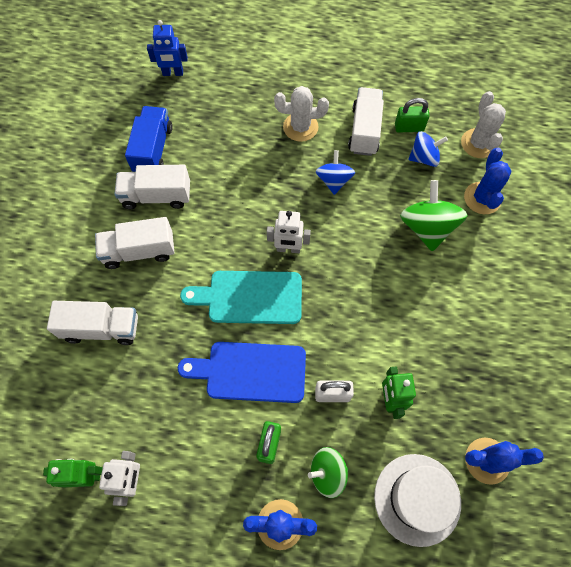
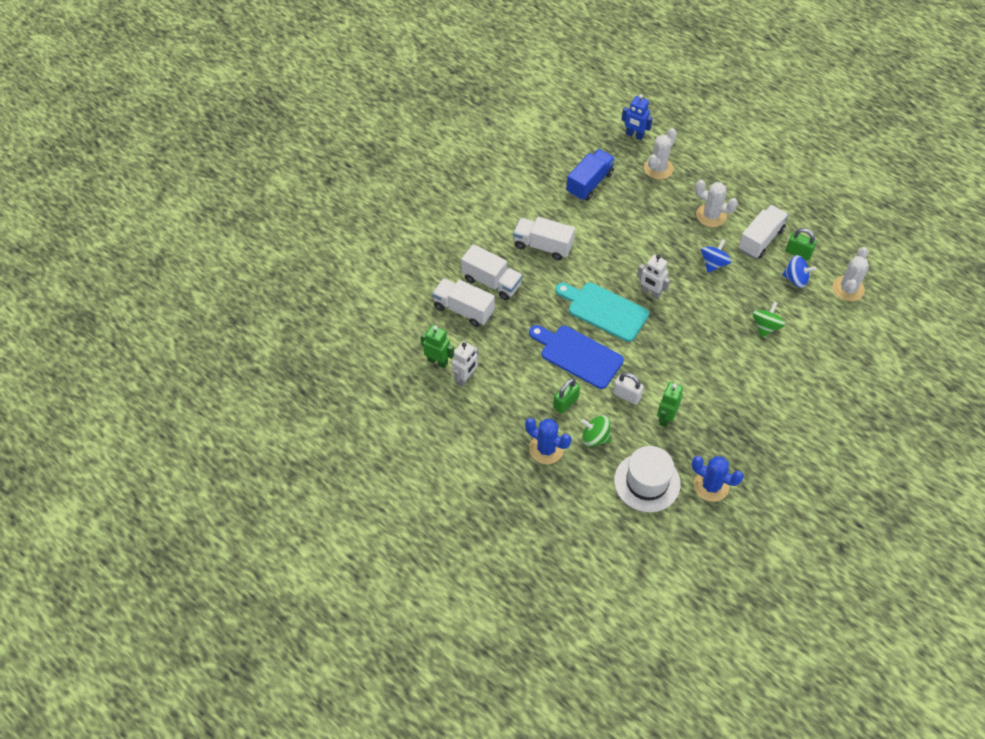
camera: 30 degrees right, 10 degrees down
(156, 196) = (575, 215): white truck -> white truck (463, 309)
(217, 99) = (658, 168): none -> white cactus
(427, 228) = (765, 327): green spinning top -> green spinning top, size x0.64
(482, 198) = (824, 327): blue cactus -> none

